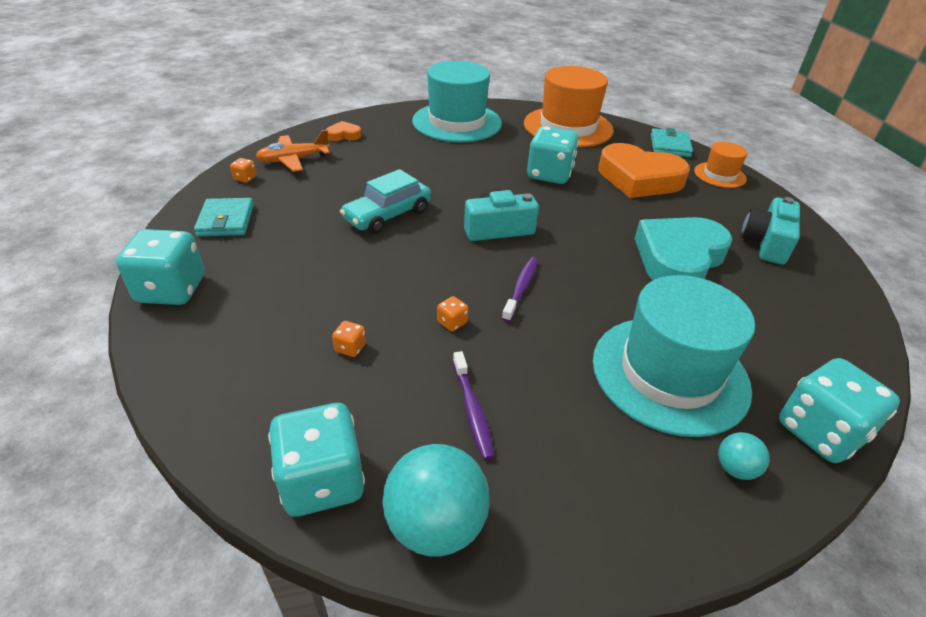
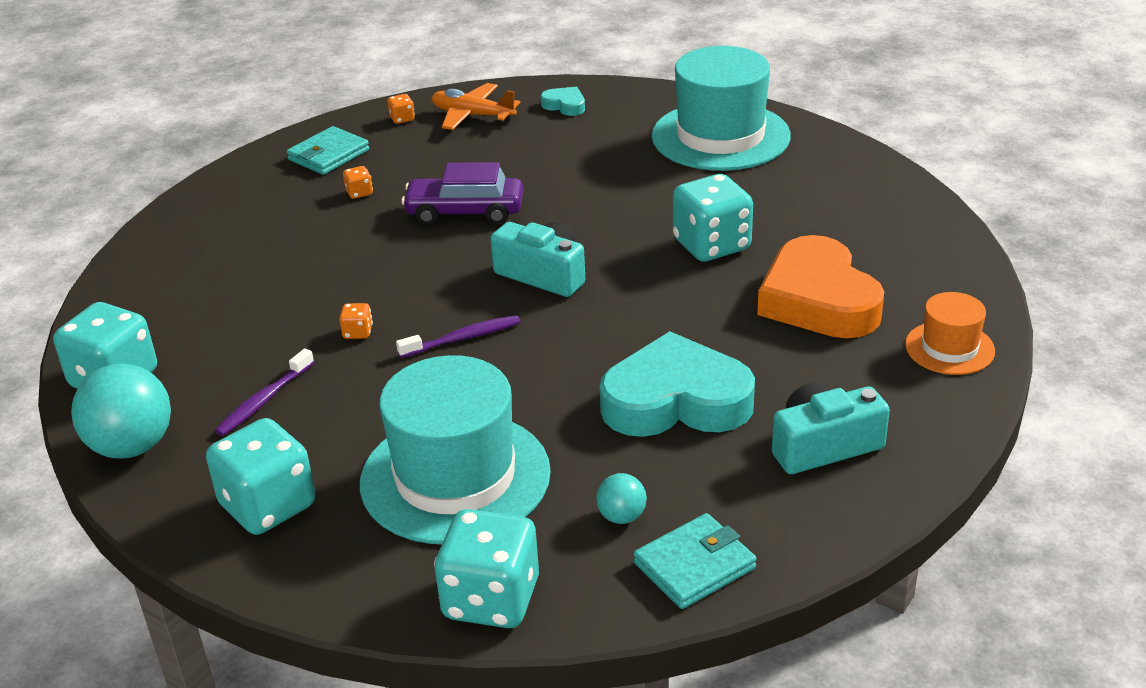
camera: 50 degrees right, 5 degrees down
(171, 290) = (212, 197): turquoise dice -> turquoise dice (268, 506)
(343, 135) = (565, 105): orange heart -> turquoise heart
(350, 348) = (258, 307): orange dice -> orange dice (359, 193)
(387, 215) = (465, 212): turquoise car -> purple car
(568, 127) = (859, 197): orange hat -> none
(670, 146) = (960, 281): turquoise wallet -> turquoise wallet (694, 566)
(735, 468) = (369, 564): turquoise ball -> turquoise ball (621, 516)

